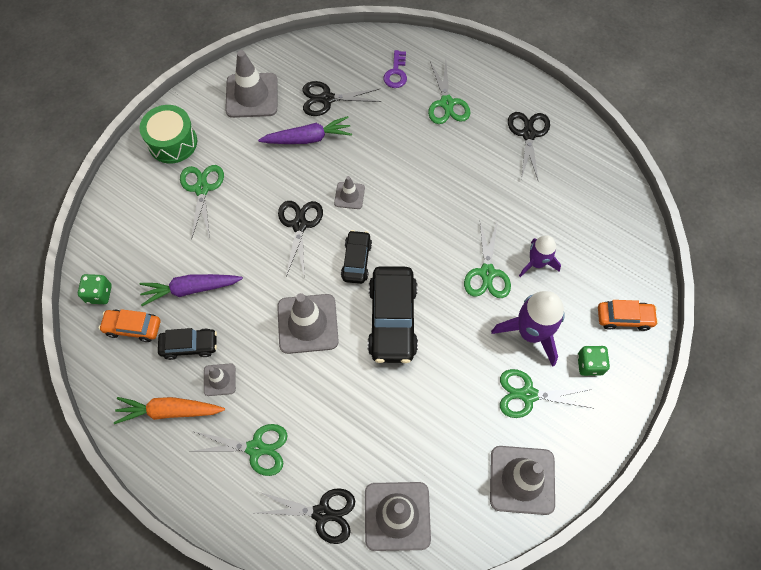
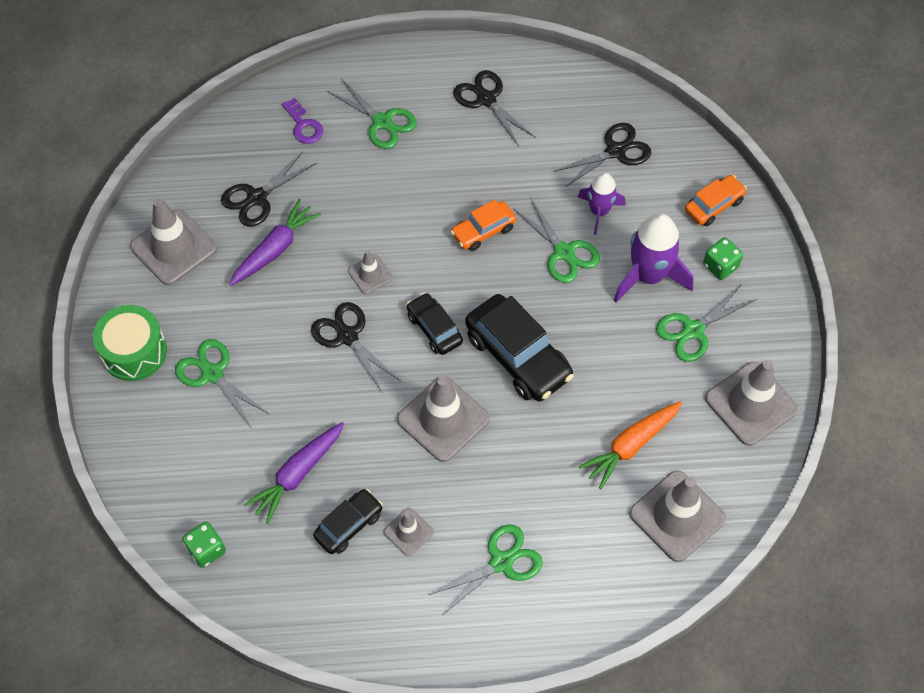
camera: 40 degrees left, 5 degrees down
(133, 327) = (274, 553): orange car -> orange car (483, 231)
(170, 411) = (388, 596): orange carrot -> orange carrot (631, 445)
(322, 513) = (612, 566): black scissors -> black scissors (615, 151)

